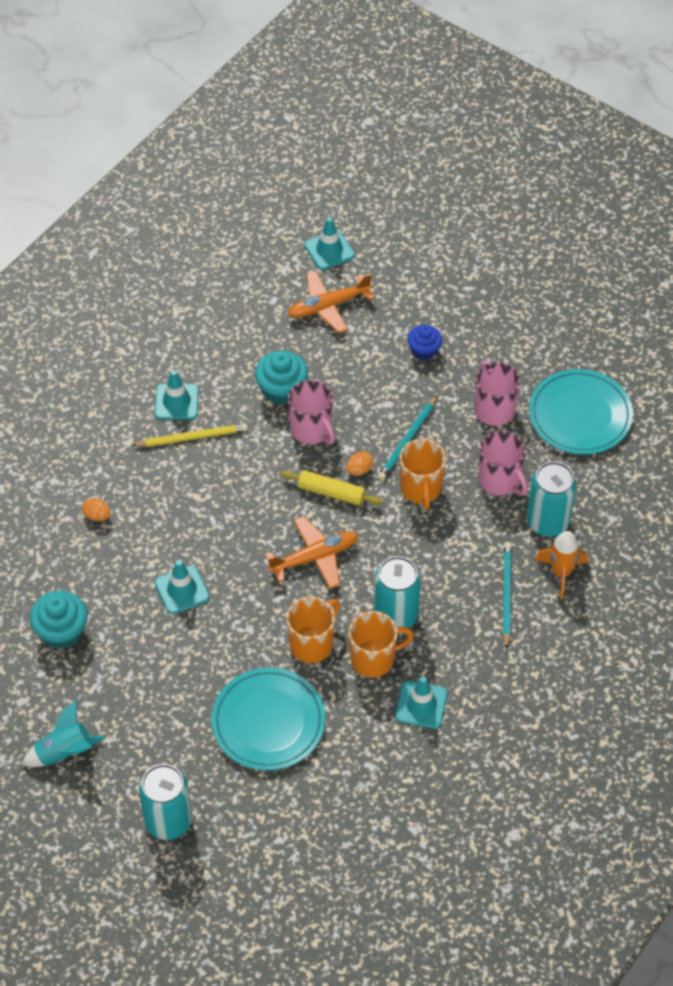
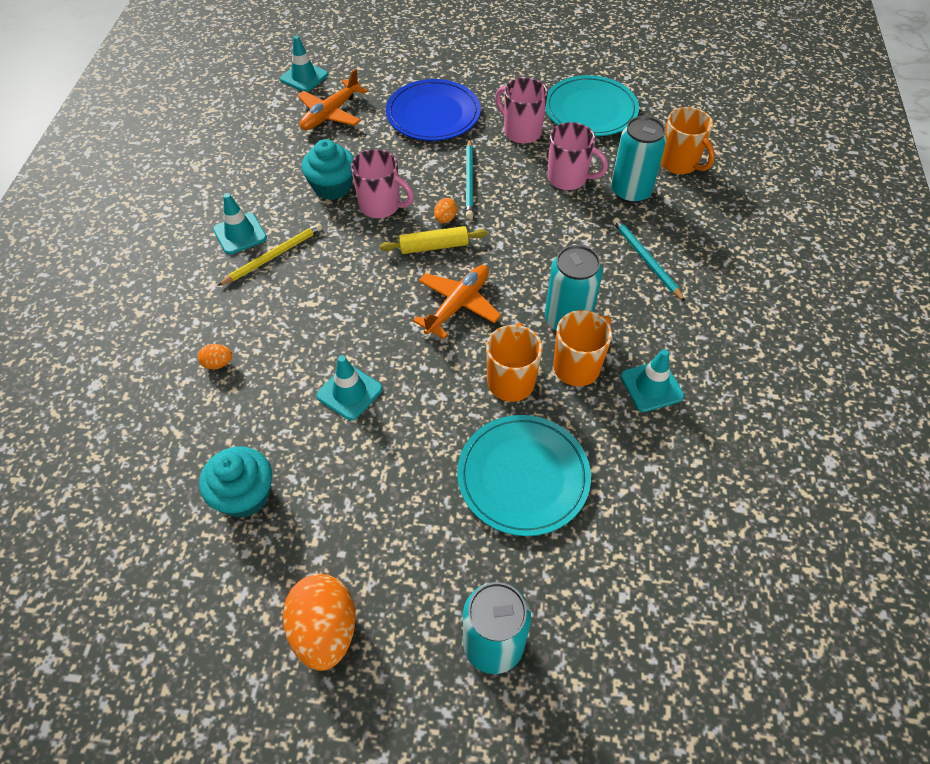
camera: 30 degrees left, 0 degrees up
(64, 752) = (325, 630): turquoise rocket -> orange egg
(421, 489) = (509, 211): orange mug -> orange mug (679, 163)
(424, 350) = (433, 114): blue cupcake -> blue plate
(561, 573) = (674, 224): orange rocket -> none

